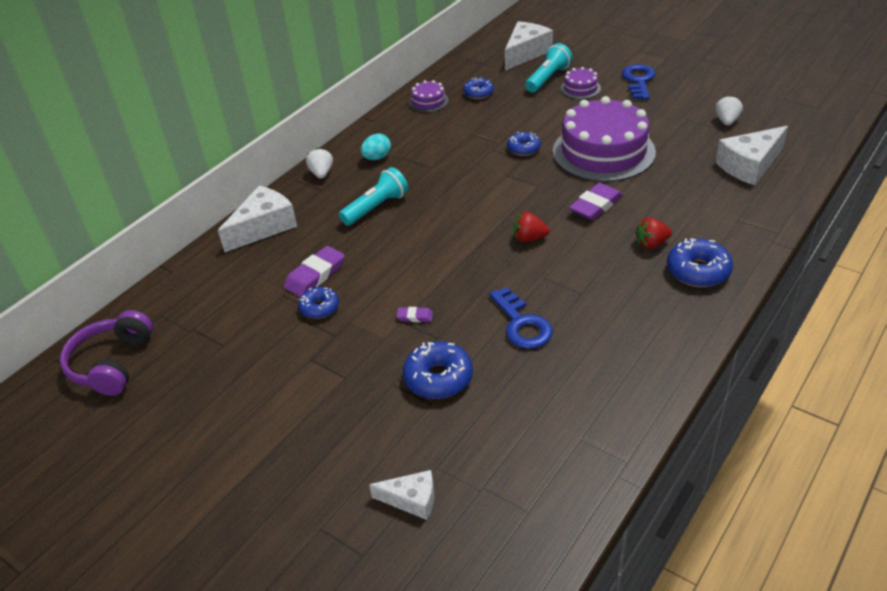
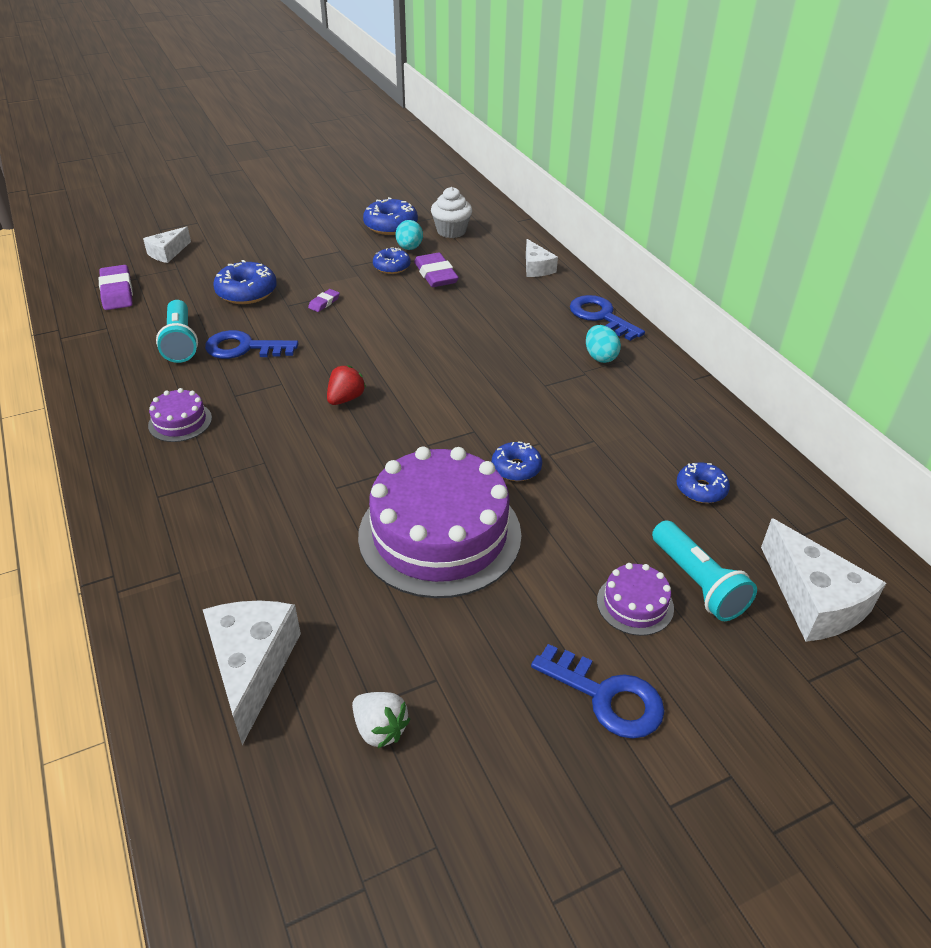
camera: 115 degrees right, 0 degrees up
(112, 363) = (433, 187): purple headphones -> none
(220, 303) = (451, 231): none -> white cupcake
(263, 227) = (536, 268): white cheese -> white cheese, size x0.59
(274, 314) = (409, 248): none -> turquoise egg
(321, 173) = (601, 316): white strawberry -> blue key
(376, 207) = (503, 329): turquoise flashlight -> turquoise flashlight (181, 342)
(428, 101) = (710, 436): purple cake -> purple cake (180, 422)
(596, 205) = (342, 469): purple eraser -> purple eraser (117, 292)
(651, 244) = (234, 475): red strawberry -> none
(698, 271) = (156, 484): blue donut -> blue donut (390, 226)

